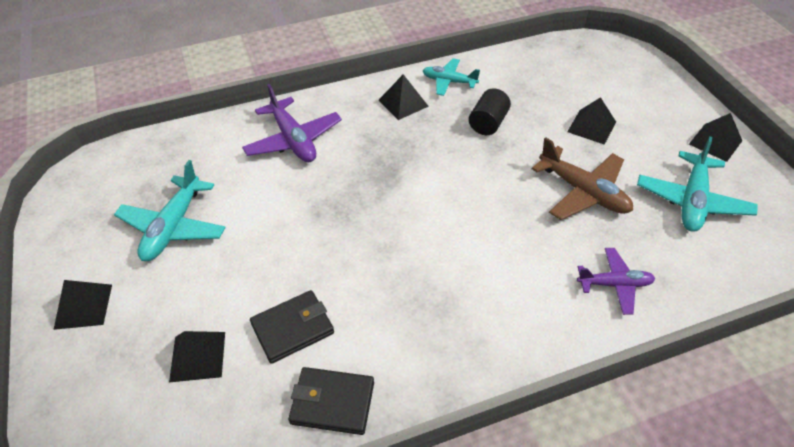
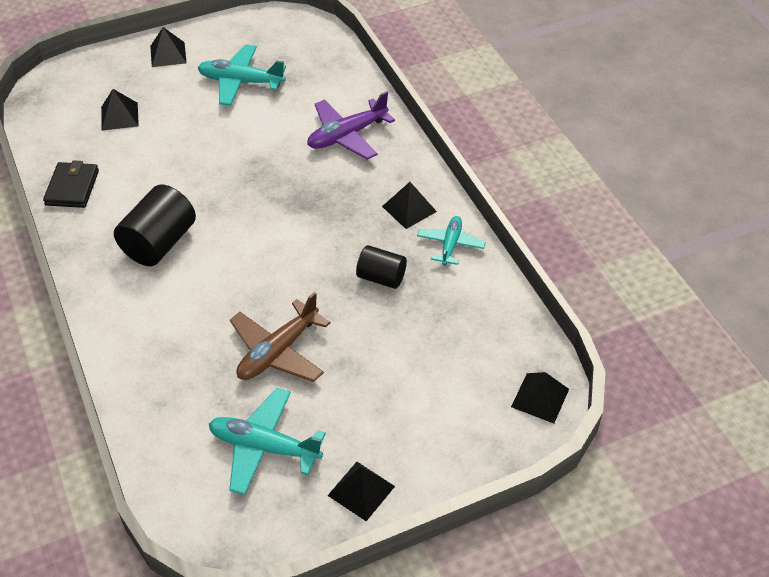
camera: 85 degrees right, 0 degrees up
(292, 328) = (137, 160): black wallet -> none
(439, 295) = (159, 243): none -> black cylinder
(591, 126) = (382, 369): black pyramid -> black pyramid (540, 398)
(614, 284) = (159, 364): purple plane -> none

